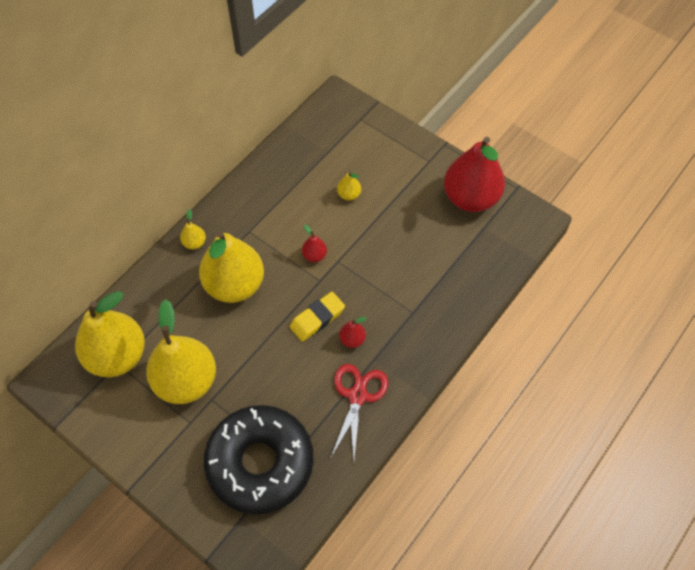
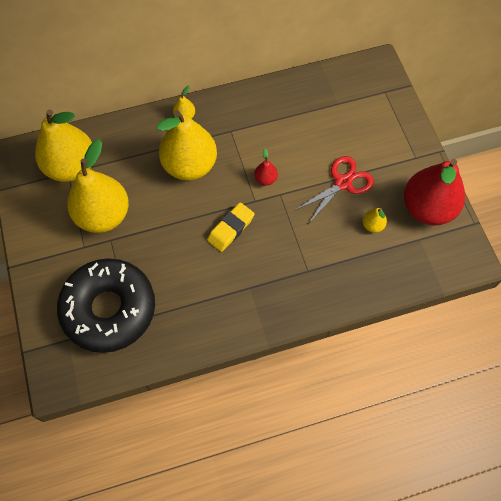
camera: 35 degrees right, 5 degrees up
(317, 318) = (231, 229): yellow eraser -> yellow eraser turned 45 degrees counterclockwise
(349, 195) = (328, 147): yellow pear -> yellow pear (372, 225)
(352, 339) = (245, 262): red pear -> none
(357, 396) = (215, 307): red scissors -> red scissors (343, 183)

